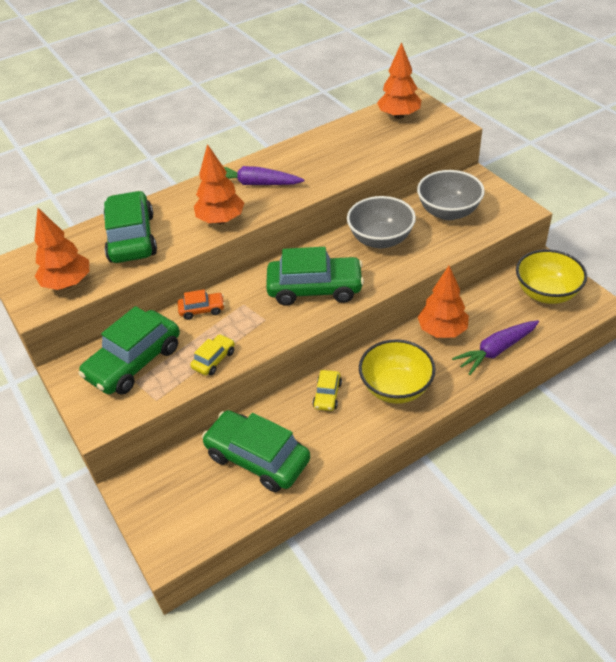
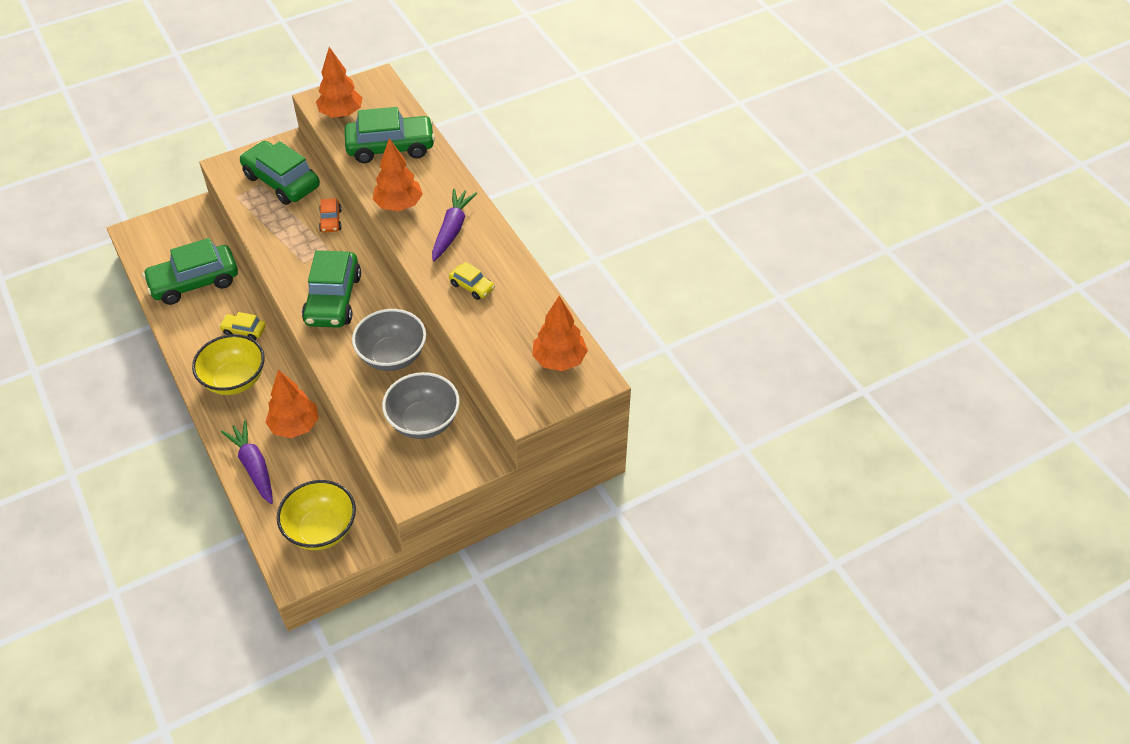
camera: 90 degrees right, 5 degrees up
(214, 359) = (266, 229): yellow car -> yellow car (472, 286)
(257, 458) = (194, 282): green car -> green car turned 150 degrees counterclockwise

